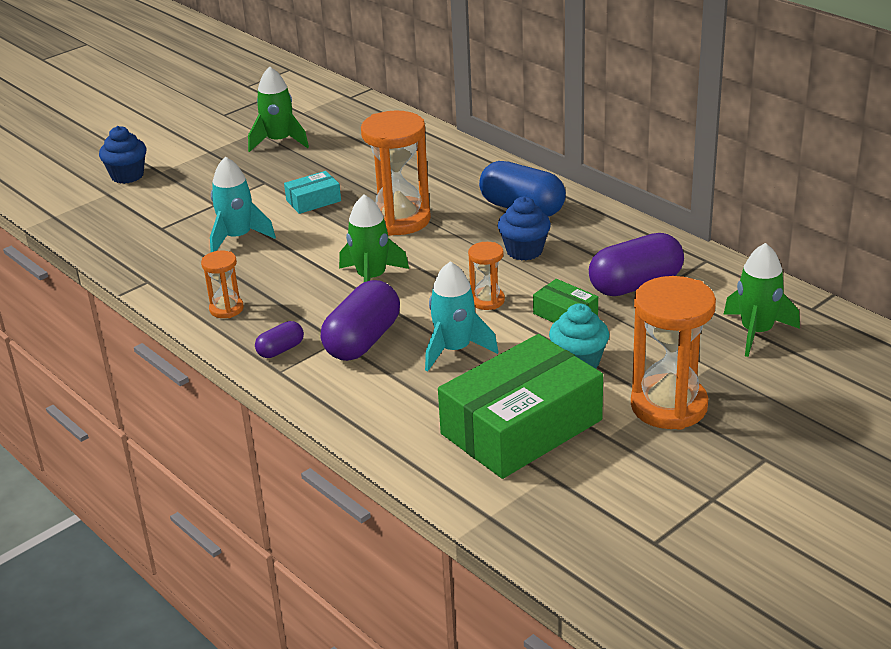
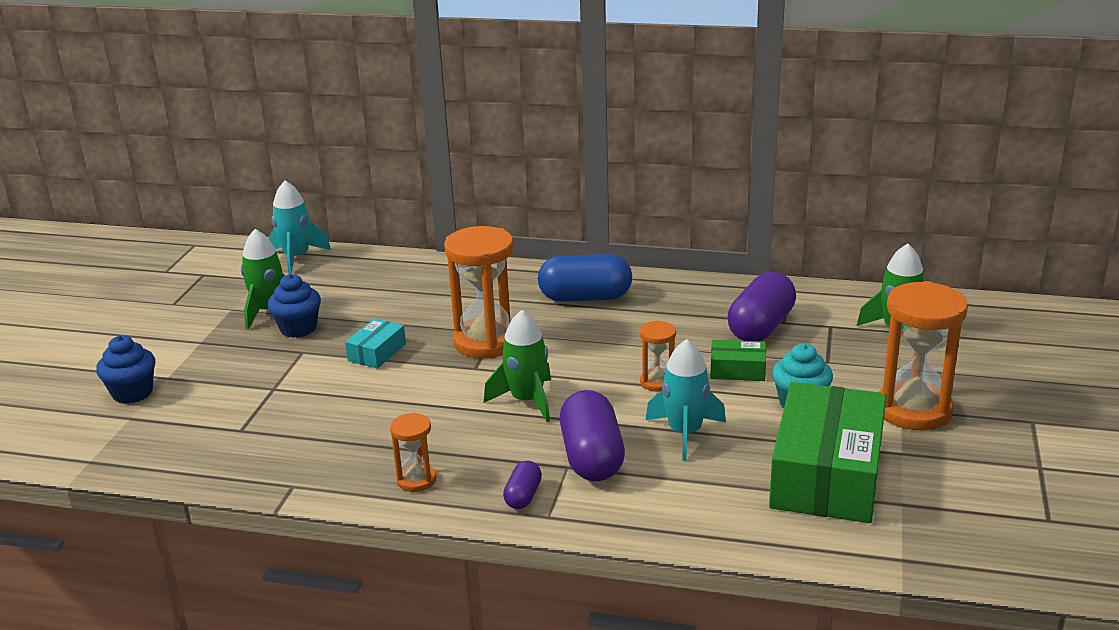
camera: 35 degrees left, 5 degrees down
(238, 237) = (340, 411): turquoise rocket -> turquoise rocket (297, 258)
(524, 251) = (634, 331): blue cupcake -> blue cupcake (298, 328)

